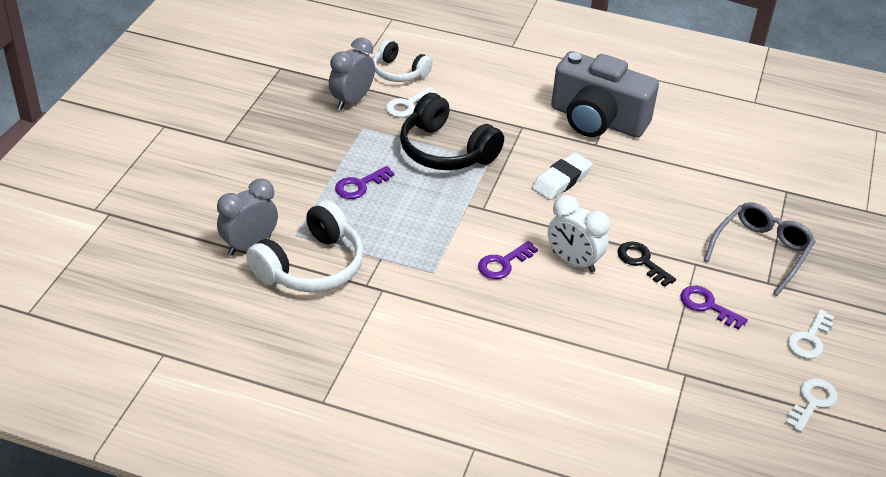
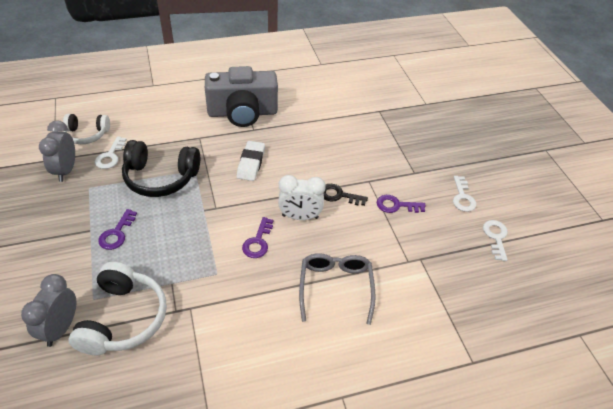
camera: 35 degrees left, 5 degrees up
(761, 252) = (396, 155): grey glasses -> grey glasses (335, 288)

